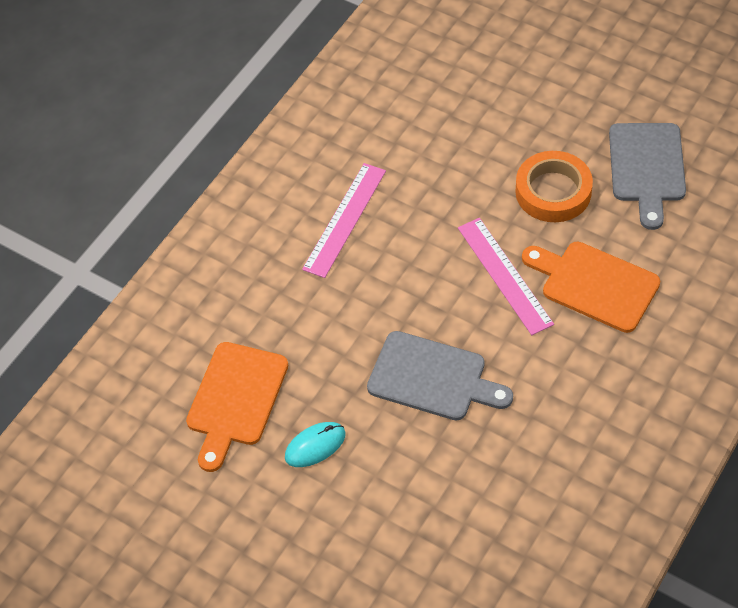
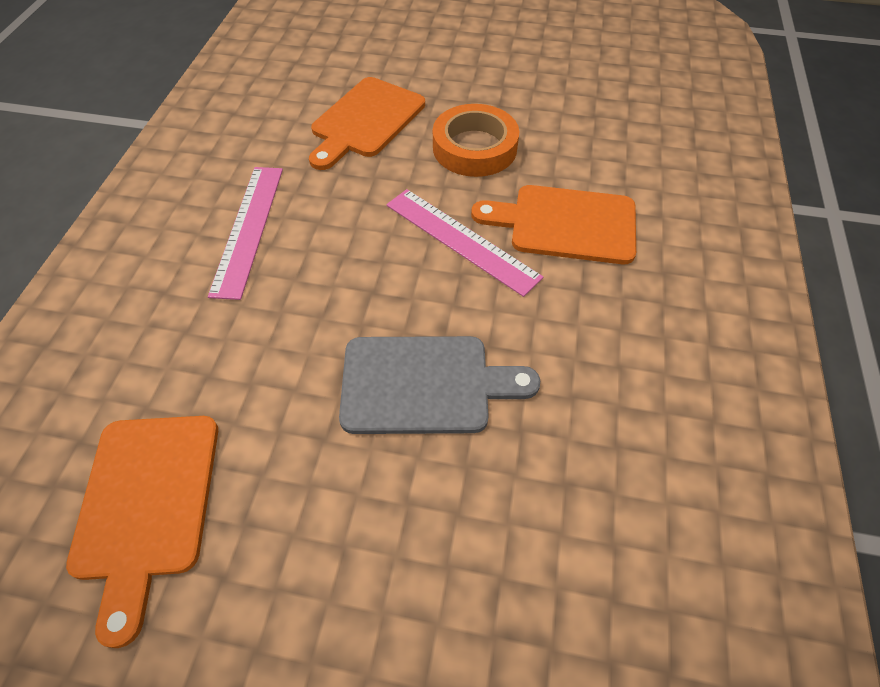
camera: 25 degrees left, 0 degrees up
(315, 446) = (289, 538): turquoise mouse -> none
(470, 139) = (366, 121): none -> orange cutting board
(647, 167) = (557, 107): grey cutting board -> none

